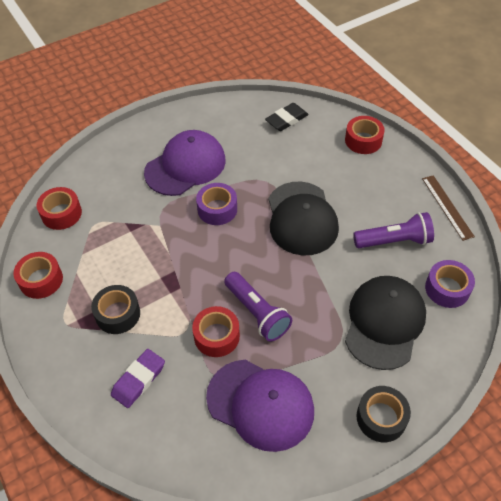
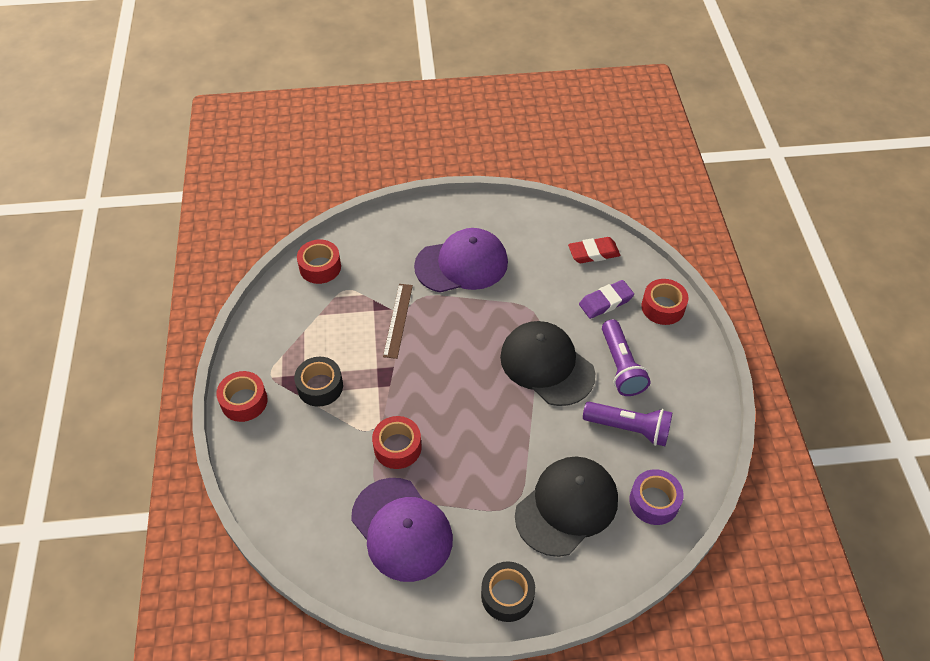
camera: 25 degrees right, 0 degrees up
(41, 280) = (270, 325): red tape -> red tape (244, 401)
(138, 380) = (306, 456): purple eraser -> purple eraser (605, 302)
(217, 209) = (468, 321): purple tape -> none
(257, 313) = (448, 442): purple flashlight -> purple flashlight (621, 366)
(286, 120) = (593, 253): black eraser -> red eraser
(301, 218) = (547, 365): black cap -> black cap turned 120 degrees clockwise
(447, 207) = (710, 416): brown ruler -> brown ruler (398, 320)

